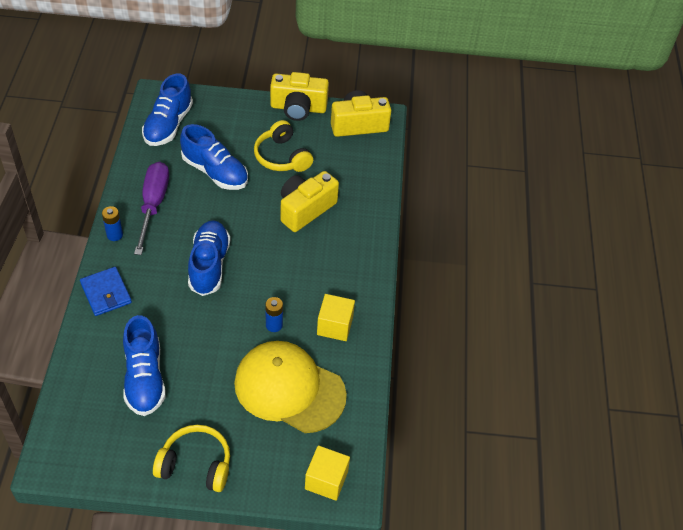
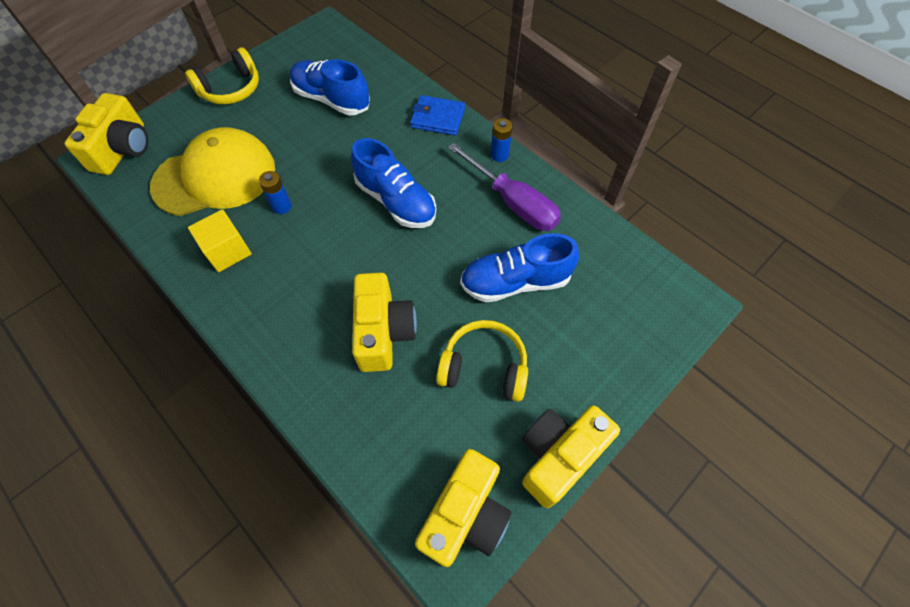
camera: 135 degrees right, 10 degrees up
(168, 125) = (629, 283): blue shoe -> none
(326, 480) = (123, 149): yellow cube -> yellow camera

